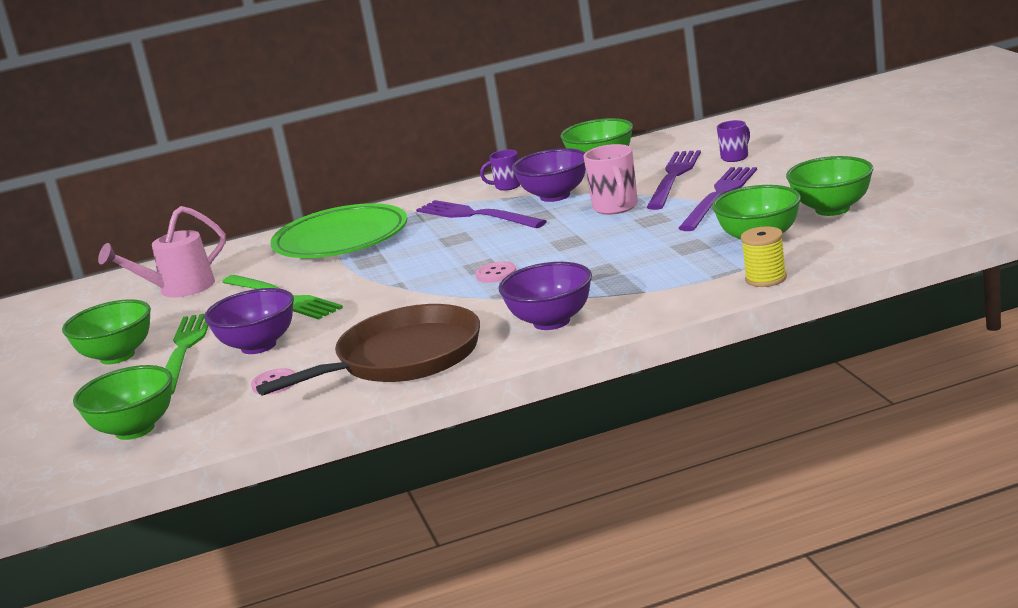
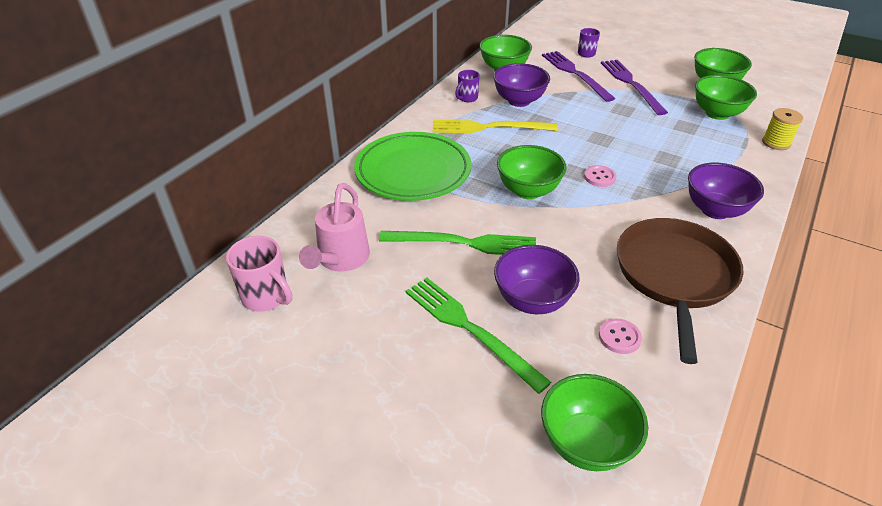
camera: 45 degrees left, 20 degrees up
(117, 356) = (409, 358): green bowl -> green bowl (528, 191)
(476, 215) = (489, 127): purple fork -> yellow fork
(616, 208) = (580, 104): pink mug -> pink mug (266, 297)

